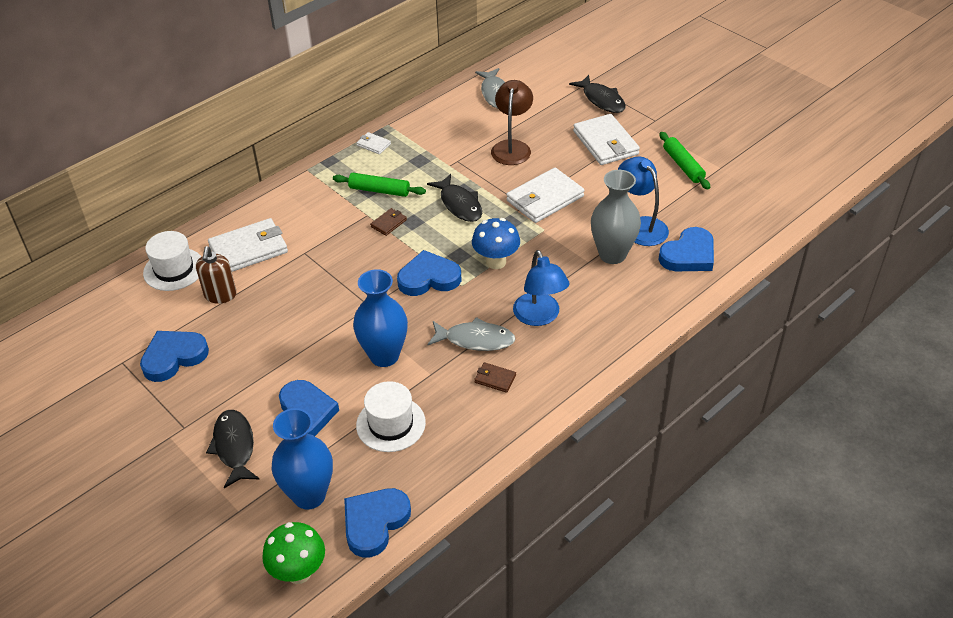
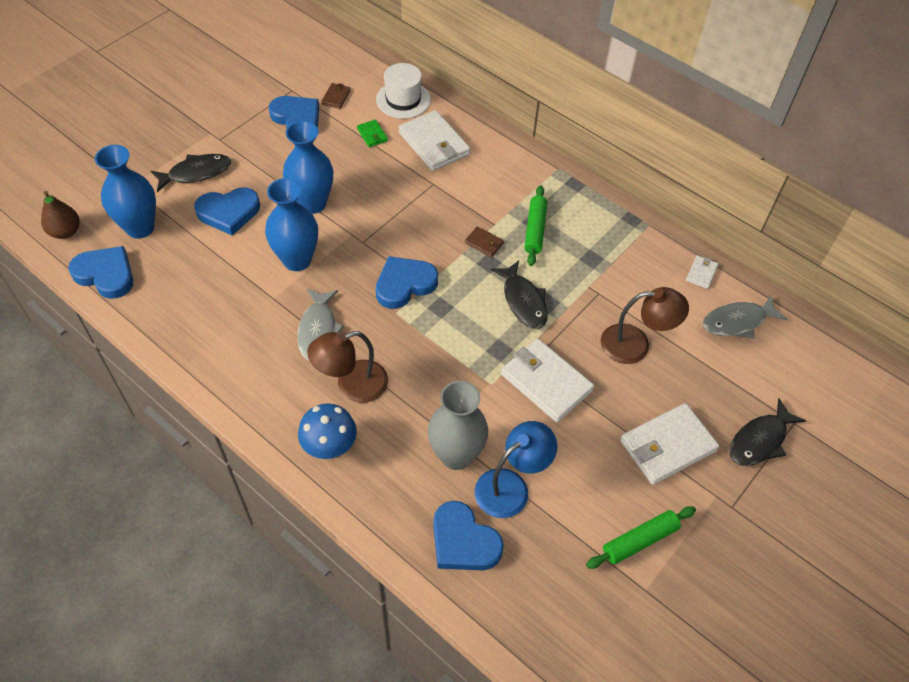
camera: 80 degrees right, 10 degrees up
(220, 295) = (372, 135): brown soap dispenser -> green wallet
(299, 572) = (65, 232): green mushroom -> brown pear
(308, 344) = (312, 203): none -> blue vase
(373, 145) = (610, 216): white wallet -> white wallet (701, 273)
(390, 424) = (213, 274): white hat -> none
(429, 278) = (404, 284): blue heart -> blue heart turned 105 degrees counterclockwise
(459, 204) = (523, 301): black fish -> black fish turned 75 degrees counterclockwise
(495, 379) = (265, 350): brown wallet -> brown wallet (336, 97)
(496, 262) = (433, 341): blue mushroom -> blue mushroom (330, 448)
(539, 317) = (352, 385): blue lamp -> brown lamp

